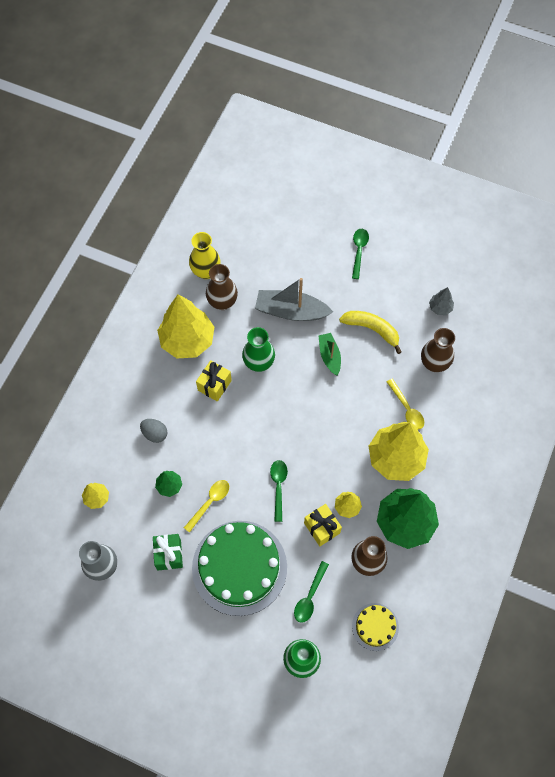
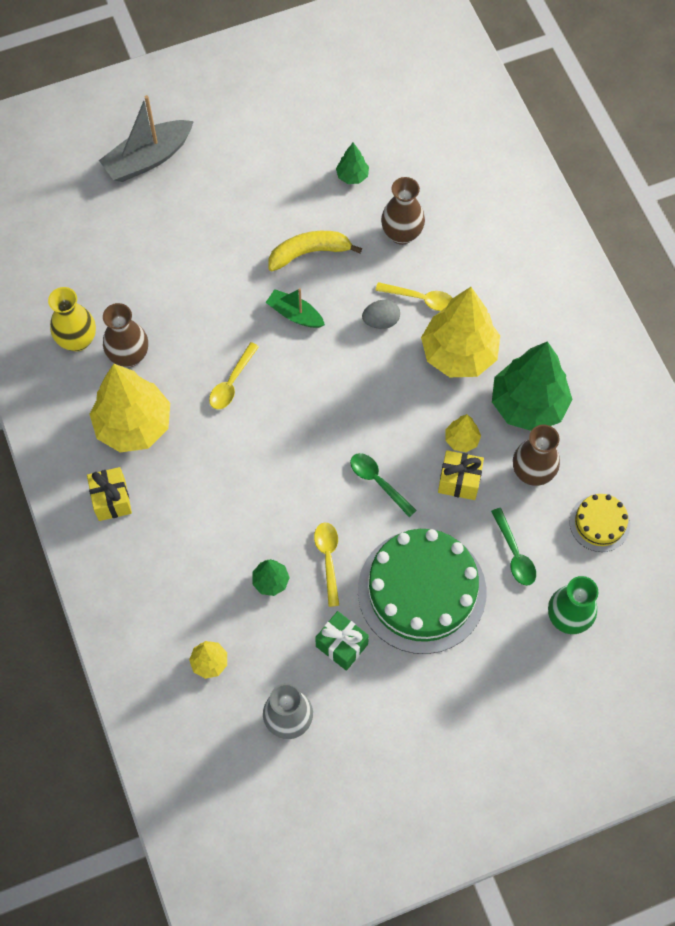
camera: 45 degrees left, 0 degrees up
(155, 434) = (200, 546): grey egg -> grey egg (381, 321)
(214, 385) = (210, 444): yellow gift -> yellow gift (112, 500)
(259, 363) = (232, 382): green vase -> yellow spoon
(291, 311) = (210, 304): grey boat -> grey boat (148, 158)
(359, 251) = (215, 187): green spoon -> none
(440, 308) = (352, 176): grey tree -> green tree

